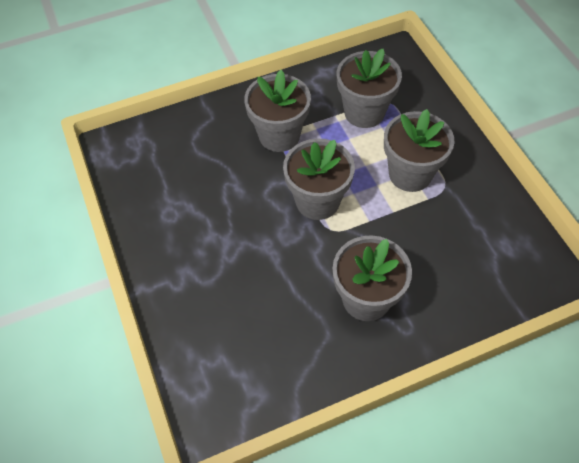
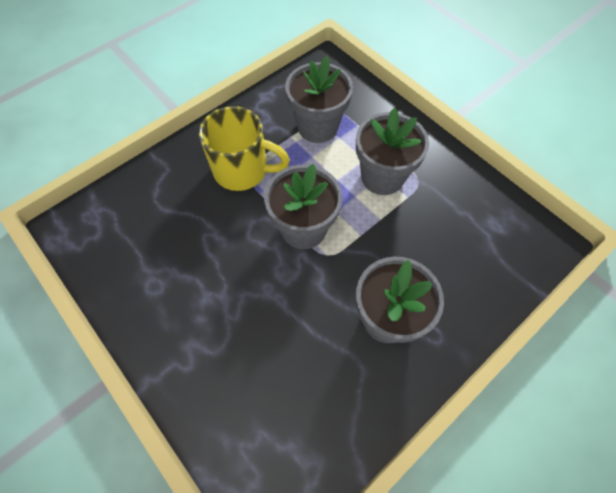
camera: 20 degrees left, 5 degrees up
(279, 135) = (242, 170): grey flower pot -> yellow mug

